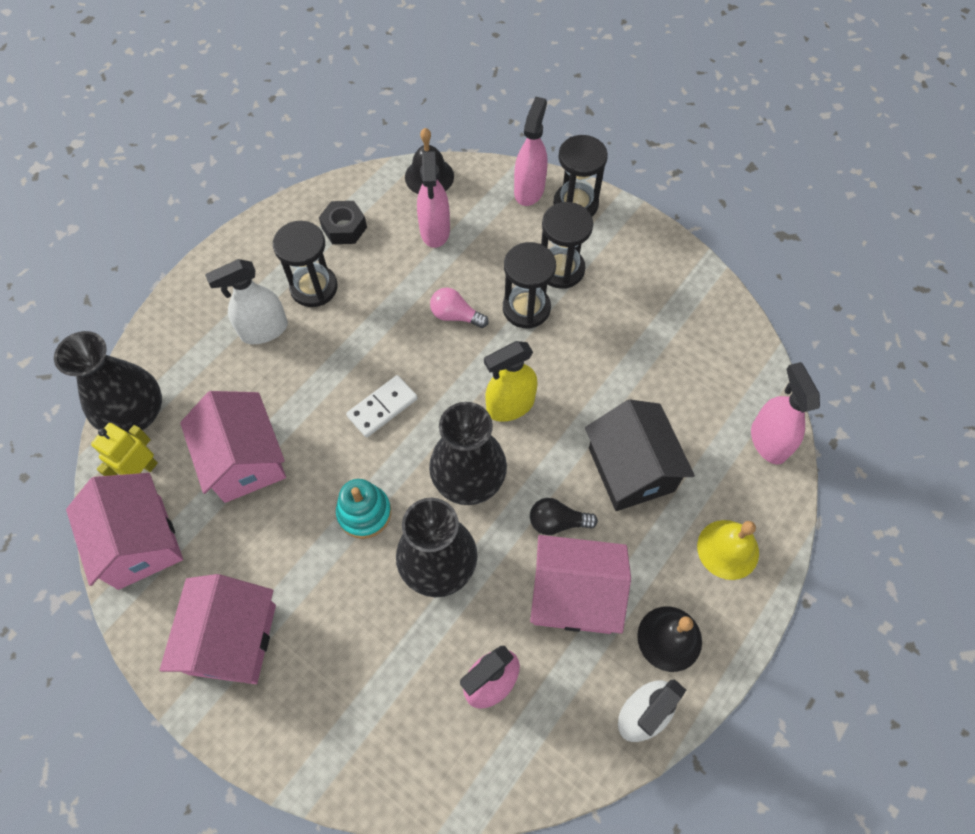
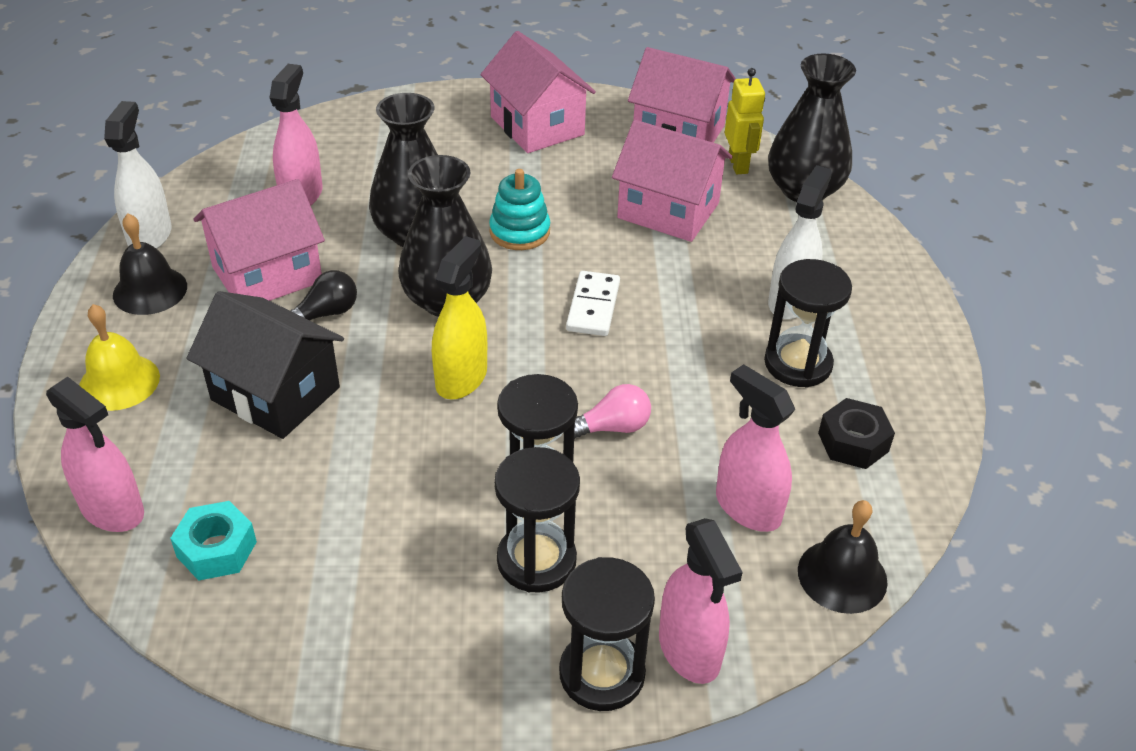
camera: 140 degrees right, 20 degrees down
(720, 377) = (217, 549): none -> turquoise nut

